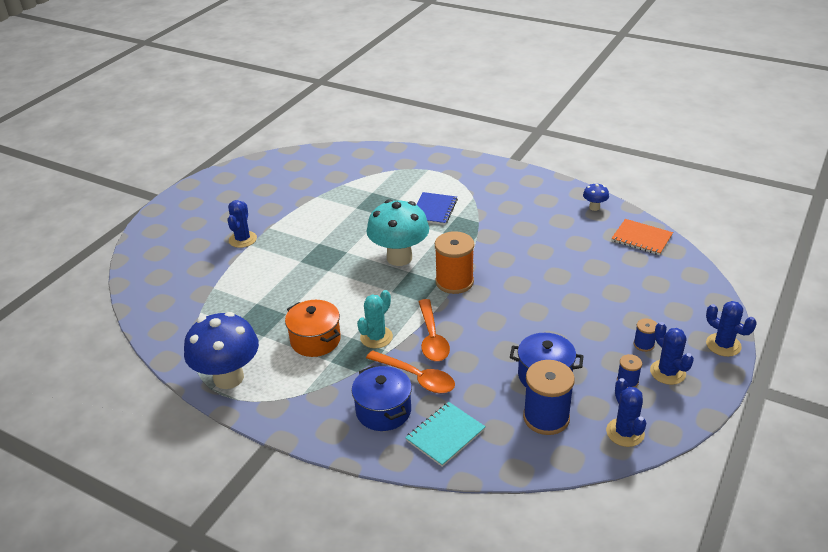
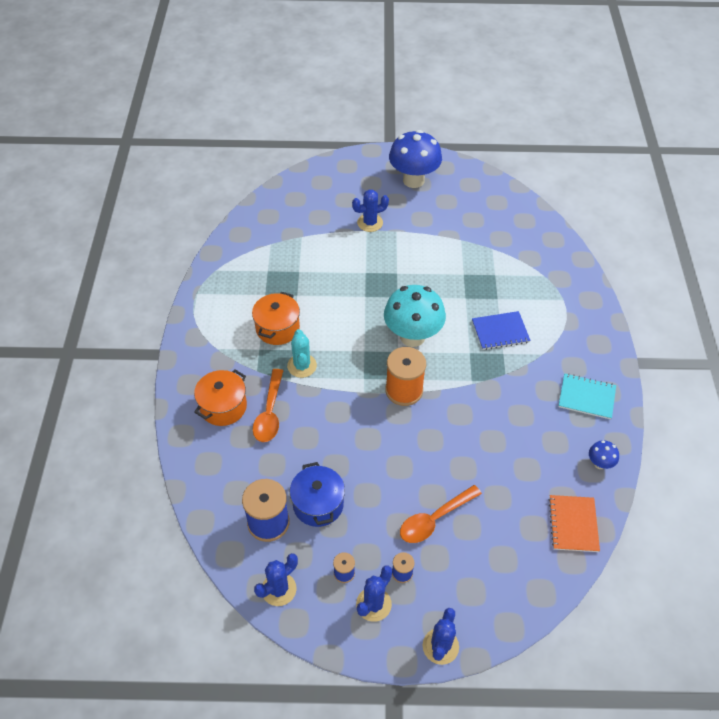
camera: 60 degrees right, 15 degrees up
(228, 378) = (211, 297): blue mushroom -> blue mushroom (413, 180)
(376, 337) = (302, 366): turquoise cactus -> turquoise cactus turned 75 degrees clockwise
(383, 411) = (223, 407): blue pot -> orange pot
(432, 338) = (321, 404): orange spoon -> orange spoon (434, 519)
(445, 435) = (217, 458): turquoise notebook -> turquoise notebook (586, 397)

